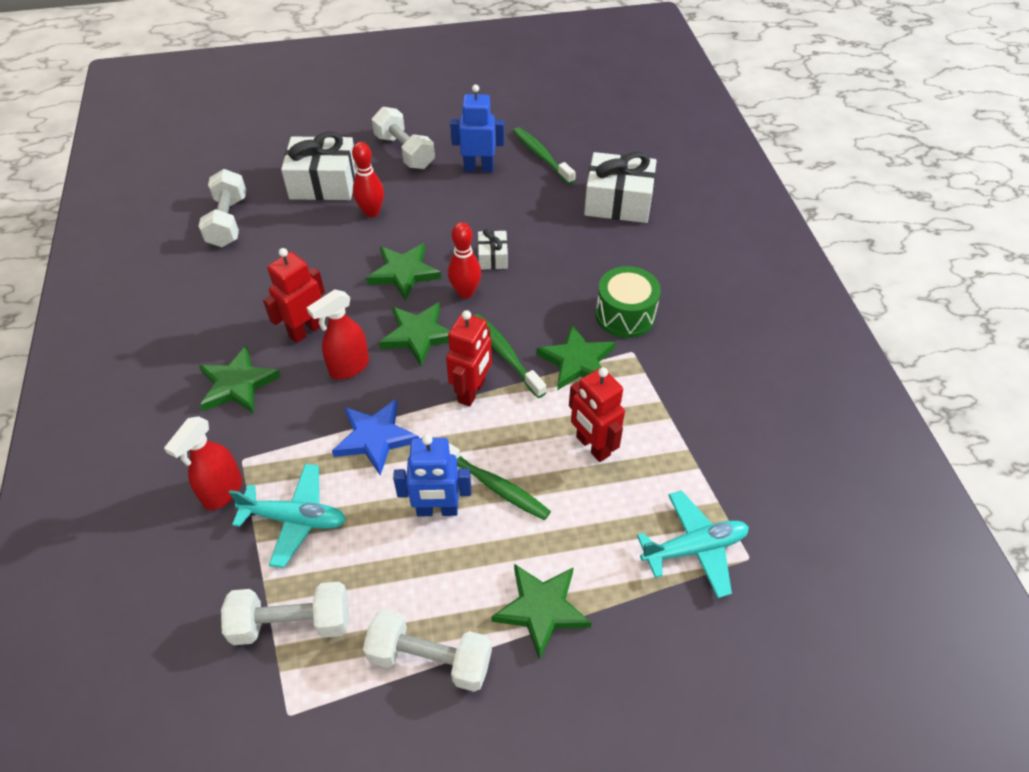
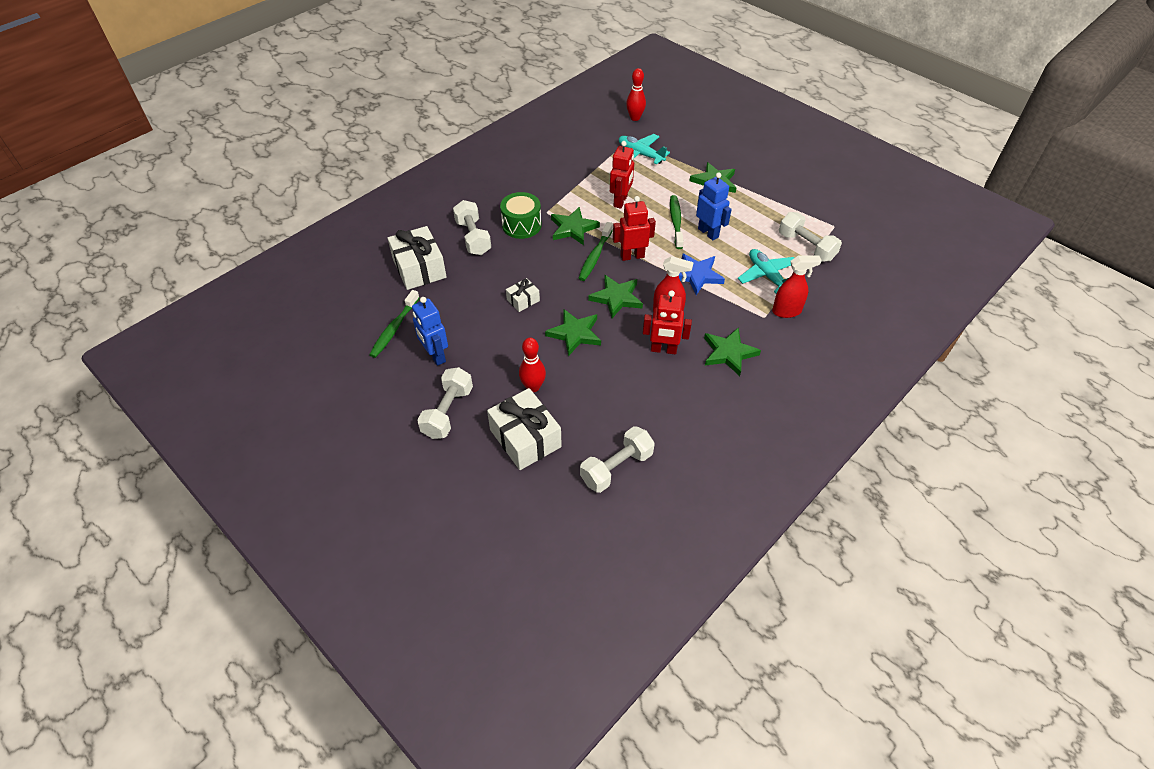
camera: 125 degrees left, 0 degrees up
(430, 659) = (769, 201): white dumbbell -> white dumbbell (473, 237)
(465, 292) = (564, 296): red bowling pin -> red bowling pin (635, 118)

